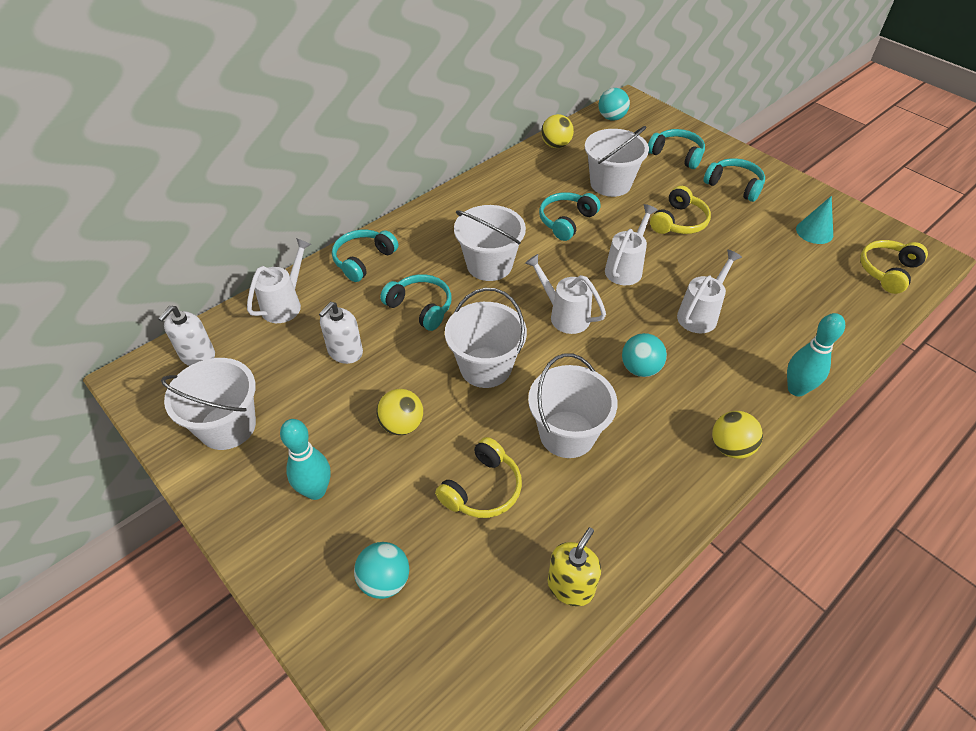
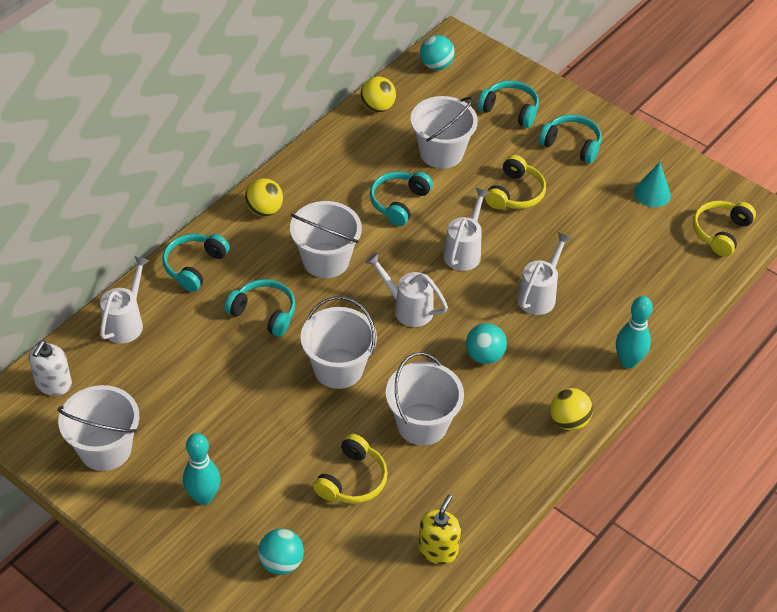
camera: 10 degrees left, 0 degrees up
(345, 352) = (199, 366): white soap dispenser -> none
(402, 425) = (269, 431): yellow ball -> yellow ball (264, 210)

